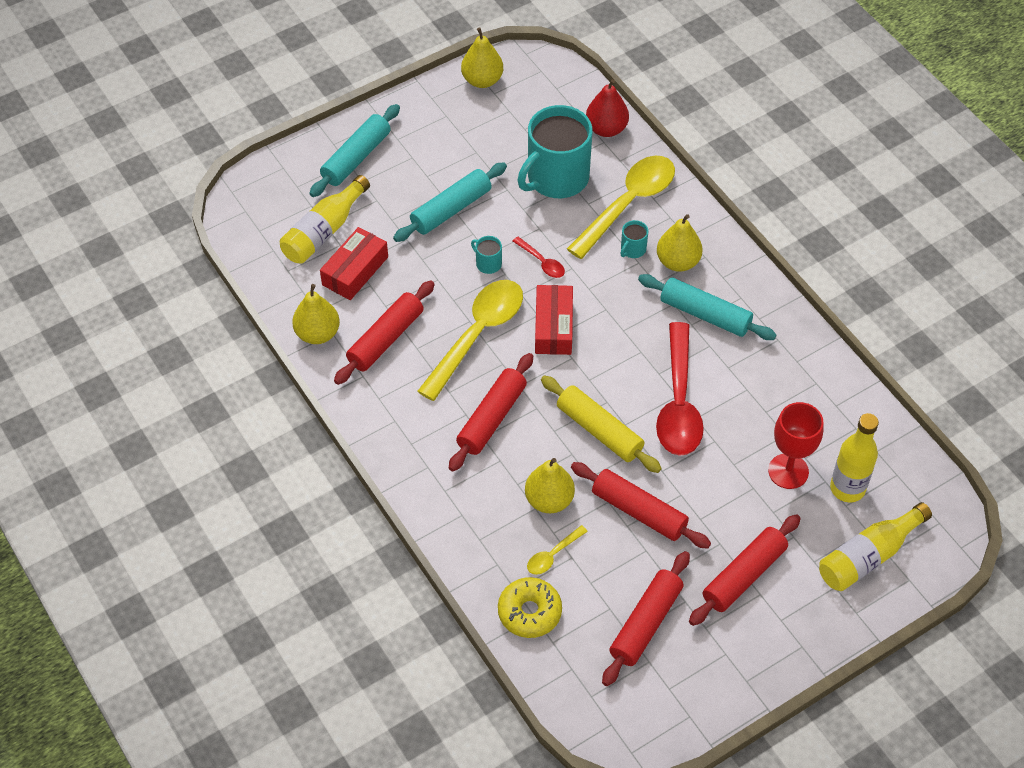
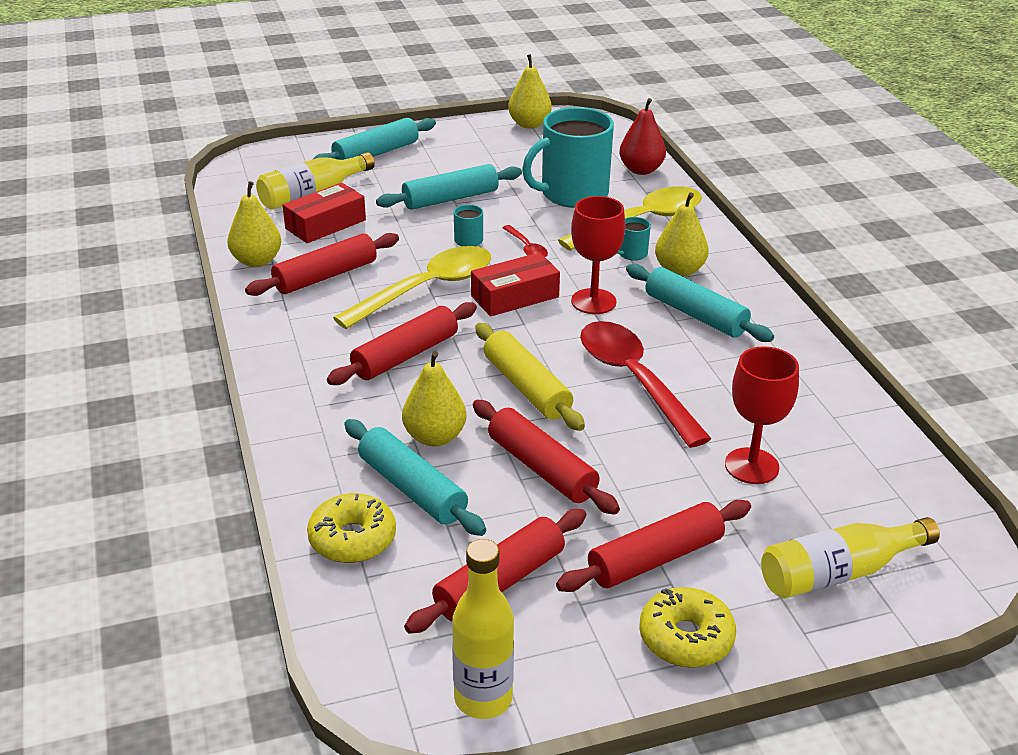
camera: 15 degrees right, 20 degrees down
(553, 327) = (515, 296): red box -> red box turned 45 degrees clockwise
(553, 555) = (412, 489): yellow spoon -> turquoise rolling pin
(619, 318) = (593, 301): none -> red goblet
(678, 402) = (634, 380): red spoon -> red spoon turned 135 degrees clockwise
(782, 637) = (686, 638): none -> yellow donut
(847, 488) = (827, 497): yellow bottle -> yellow bottle (483, 698)

